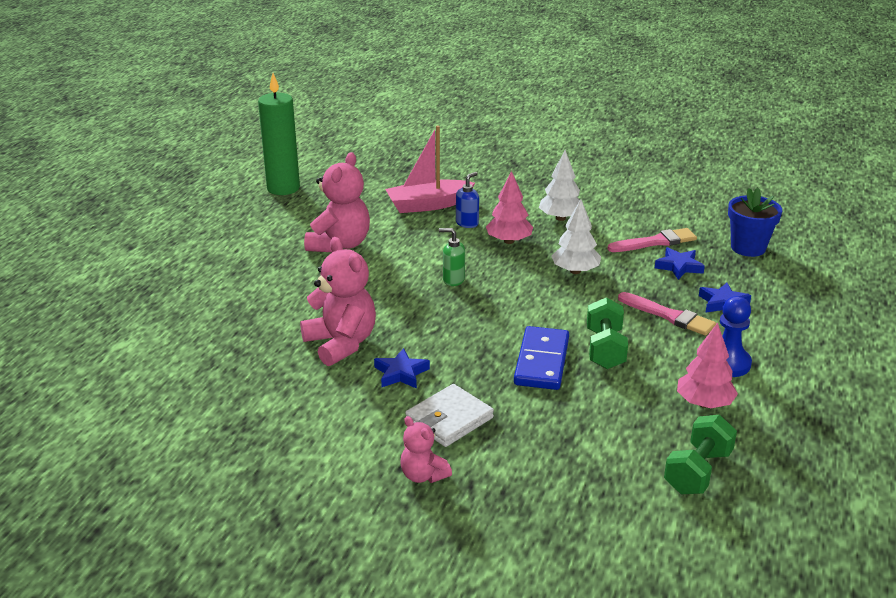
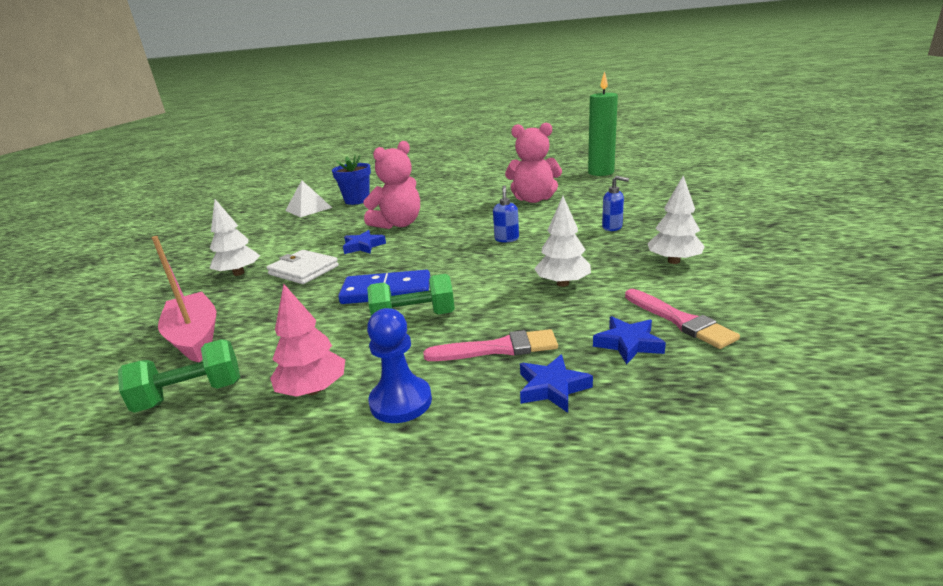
camera: 80 degrees right, 5 degrees down
(180, 425) = (308, 209): none -> white pyramid
(423, 475) = (239, 273): pink teddy bear -> white tree
(428, 205) = (629, 210): pink boat -> pink boat (195, 337)
(453, 280) = (506, 239): green soap dispenser -> blue soap dispenser
(509, 241) = (596, 247): pink tree -> none
(669, 316) = (498, 348): pink brush -> pink brush turned 120 degrees counterclockwise
(697, 472) = (191, 395): green dumbbell -> green dumbbell turned 45 degrees counterclockwise
(748, 248) = (751, 401): blue flower pot -> blue flower pot (357, 200)

